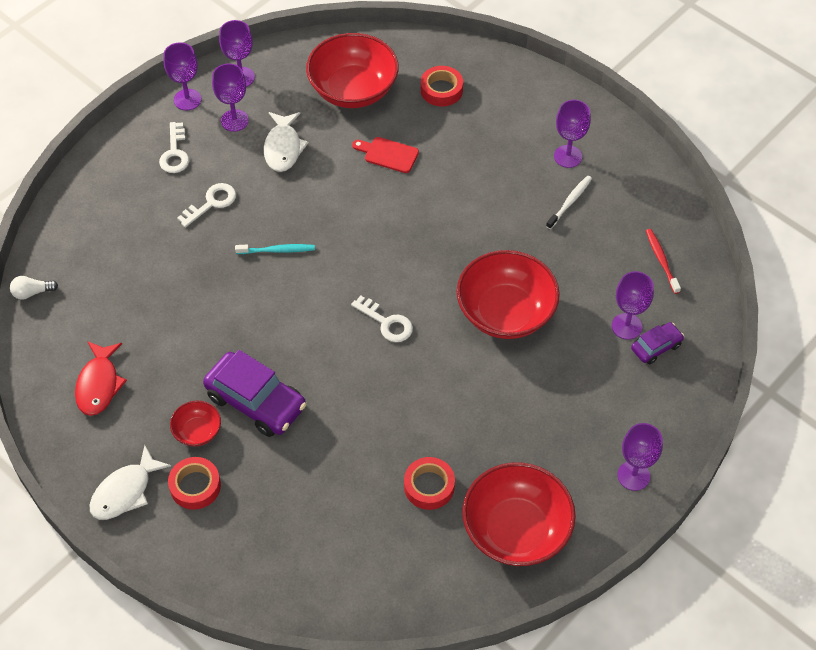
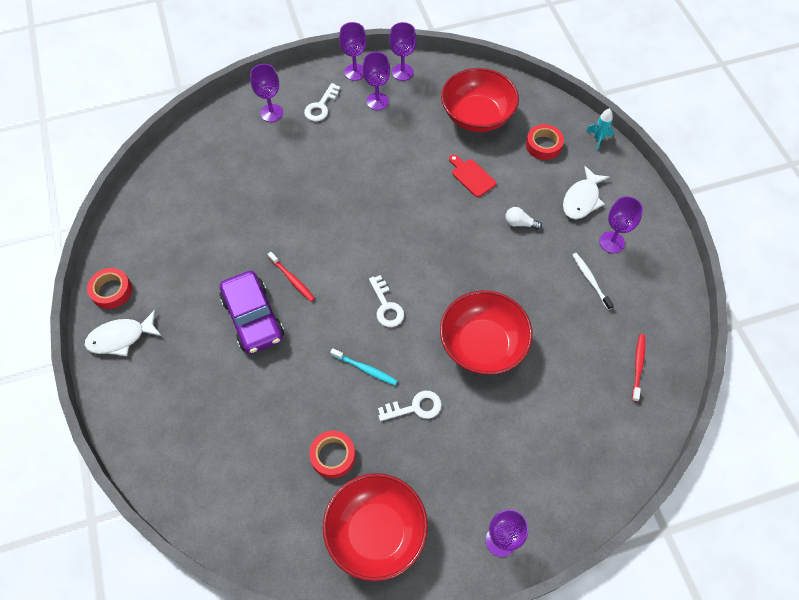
camera: 30 degrees right, 5 degrees up
(32, 292) = (161, 161): white light bulb -> white light bulb (520, 223)
(99, 384) = (158, 249): red fish -> none
(195, 486) = (169, 360): red tape -> red tape (111, 291)
(197, 431) = (198, 319): red bowl -> none
(211, 203) = (321, 154): white key -> white key (415, 407)
(270, 344) = (292, 279): none -> red toothbrush
(277, 250) = (344, 211): turquoise toothbrush -> turquoise toothbrush (365, 369)
(283, 148) = (398, 136): white fish -> white fish (582, 199)
(492, 59) = (598, 139): none -> turquoise rocket
(570, 202) = (590, 280): white toothbrush -> white toothbrush turned 90 degrees counterclockwise
(626, 326) = (574, 407): purple goblet -> purple goblet (271, 113)
(656, 347) = (588, 438): purple car -> none

